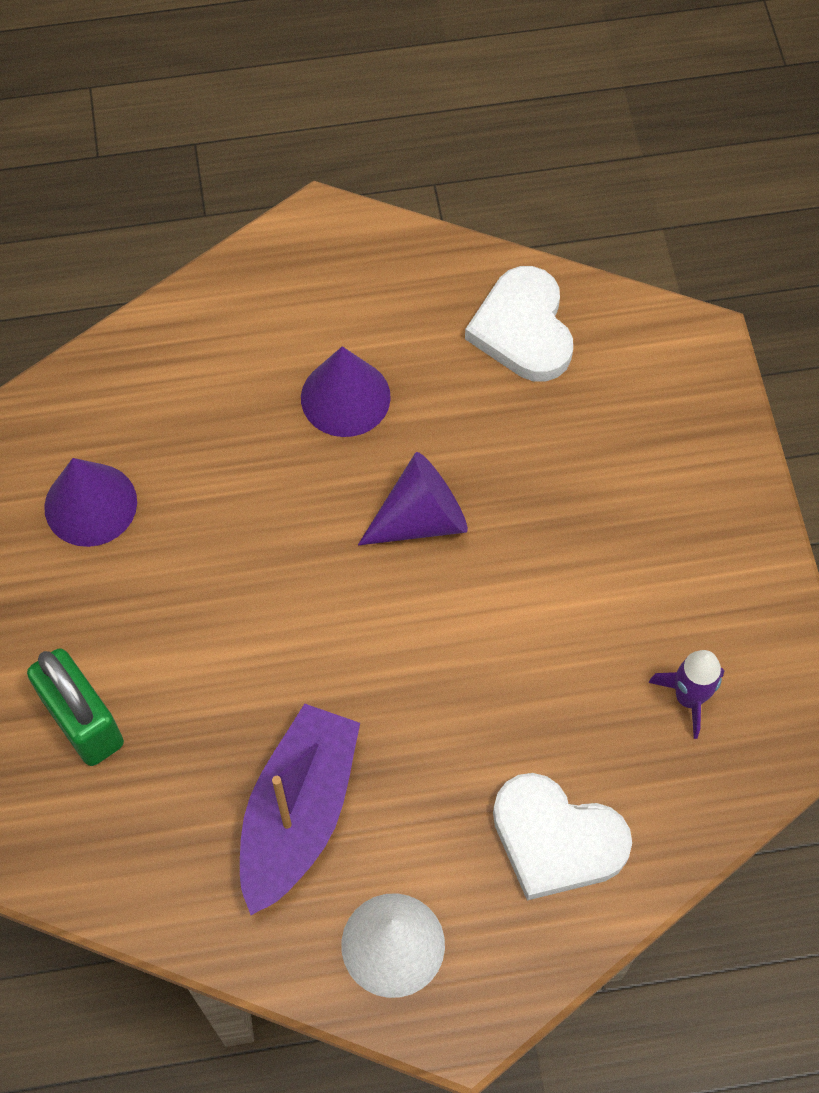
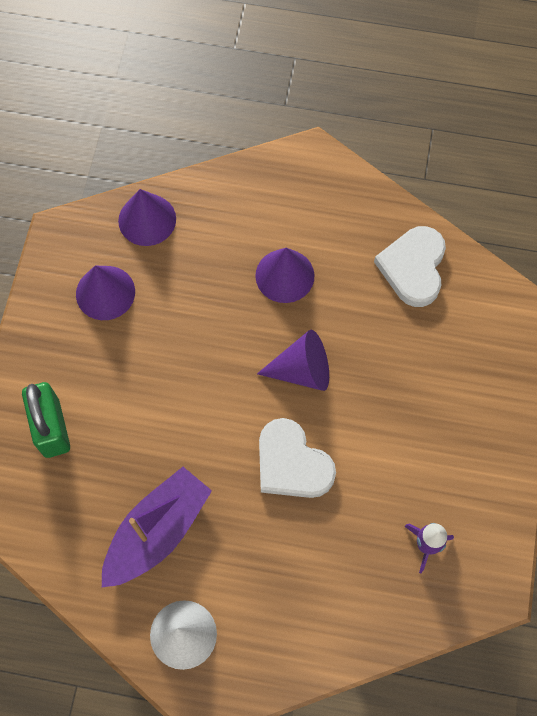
camera: 20 degrees right, 5 degrees up
(113, 383) = (147, 219): none -> purple cone
(556, 839) = (307, 605): white heart -> white heart (292, 463)

